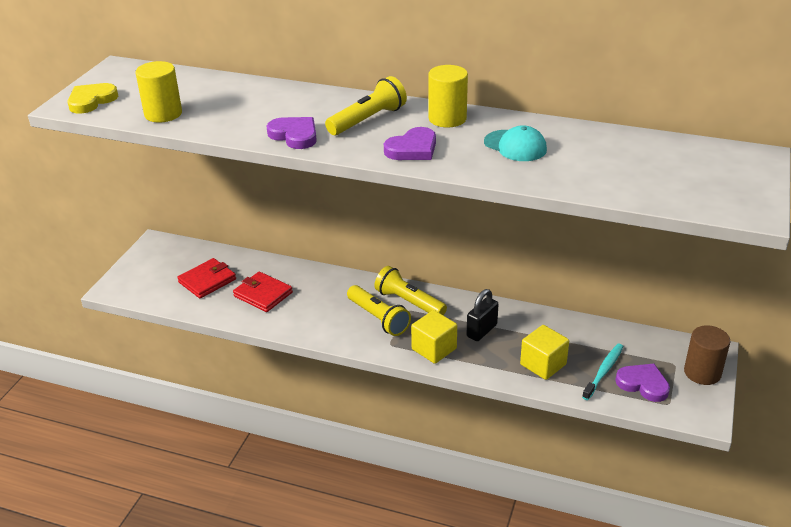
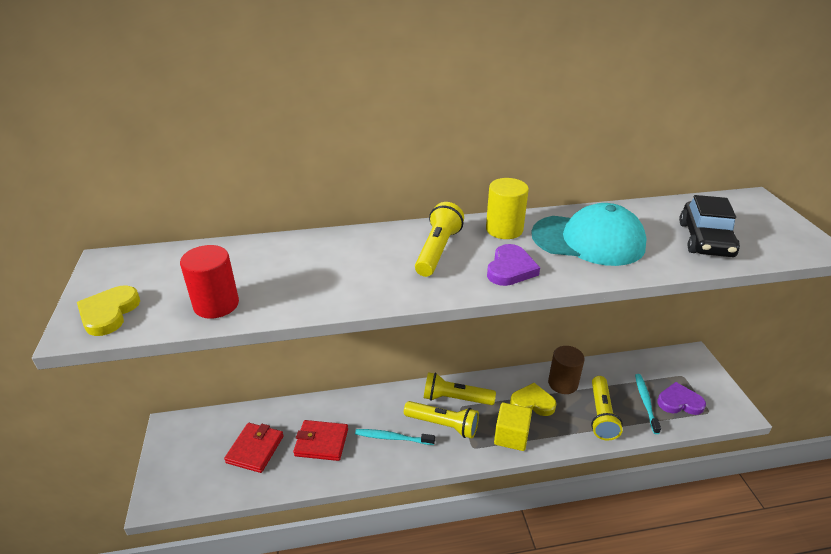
camera: 30 degrees left, 0 degrees up
(163, 114) = (216, 304): yellow cylinder -> red cylinder
(294, 135) = (386, 288): purple heart -> none
(325, 312) = (392, 438): none -> turquoise toothbrush
(481, 331) = (532, 402): black padlock -> yellow heart
(515, 146) = (588, 240): turquoise cap -> turquoise cap, size x1.77
(543, 364) = (601, 415): yellow cube -> yellow flashlight
(636, 175) = (705, 240): none -> black car
(702, 372) = (704, 375): brown cylinder -> brown cylinder (563, 383)

